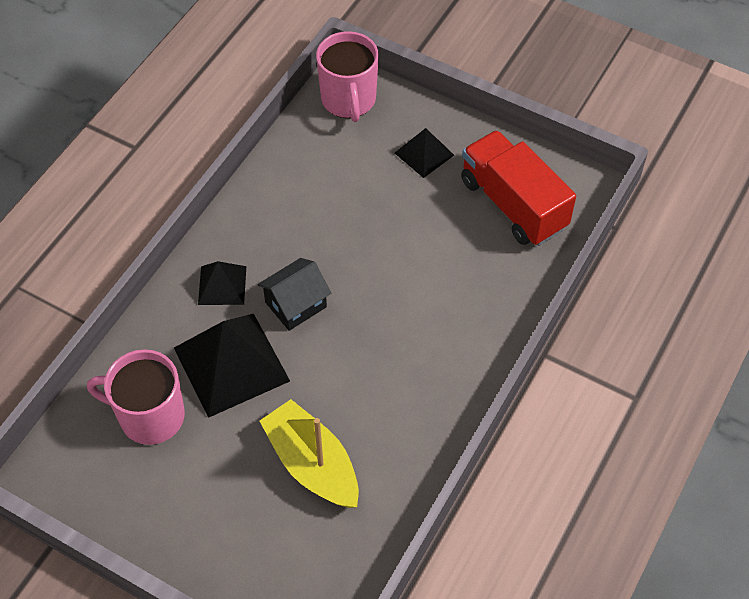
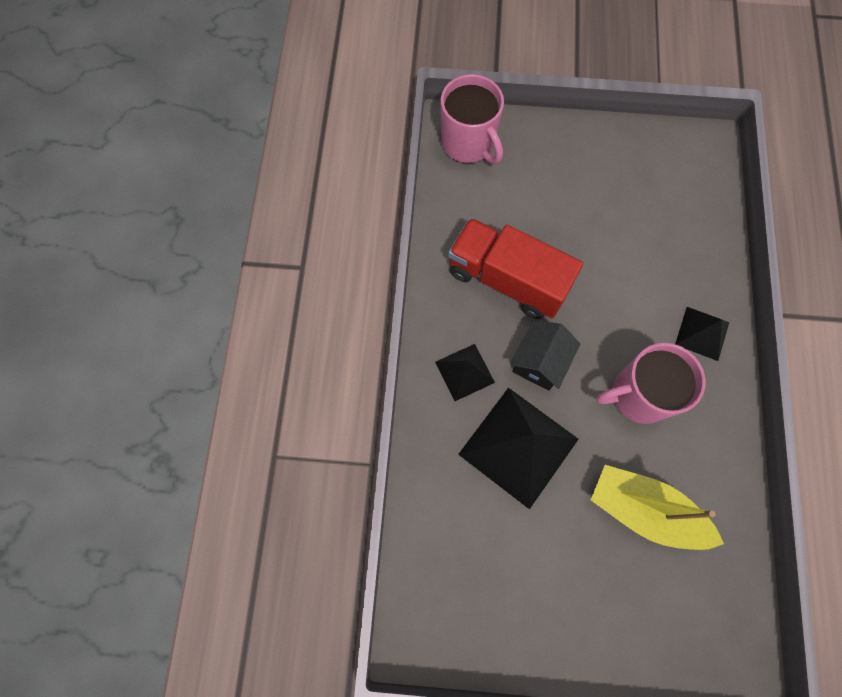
camera: 25 degrees left, 15 degrees up
(150, 416) = (477, 533): pink mug -> pink mug (639, 395)
(424, 154) = (562, 168): black pyramid -> black pyramid (702, 333)
(513, 204) = (662, 185): red truck -> red truck (507, 279)

